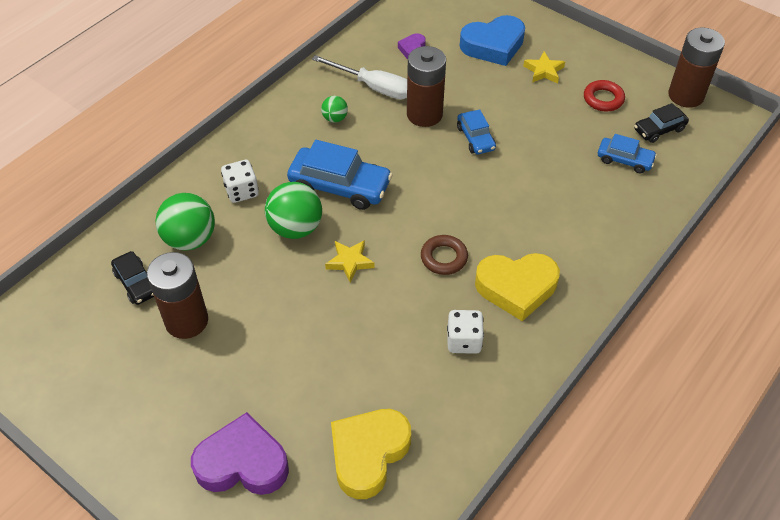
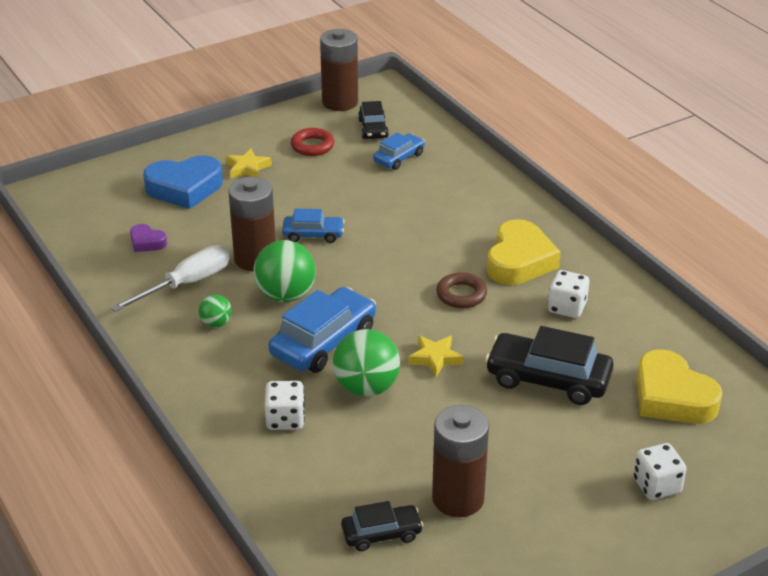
camera: 70 degrees left, 15 degrees down
(190, 239) = (337, 476): green ball -> green ball (285, 295)
(242, 463) = (656, 485): purple heart -> white dice
(354, 349) = (548, 379): none -> black car
(493, 45) = (184, 188): blue heart -> blue heart turned 75 degrees clockwise

